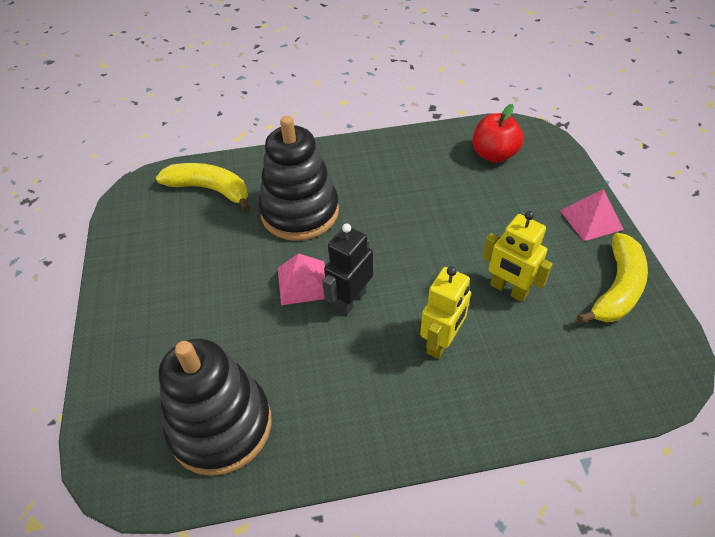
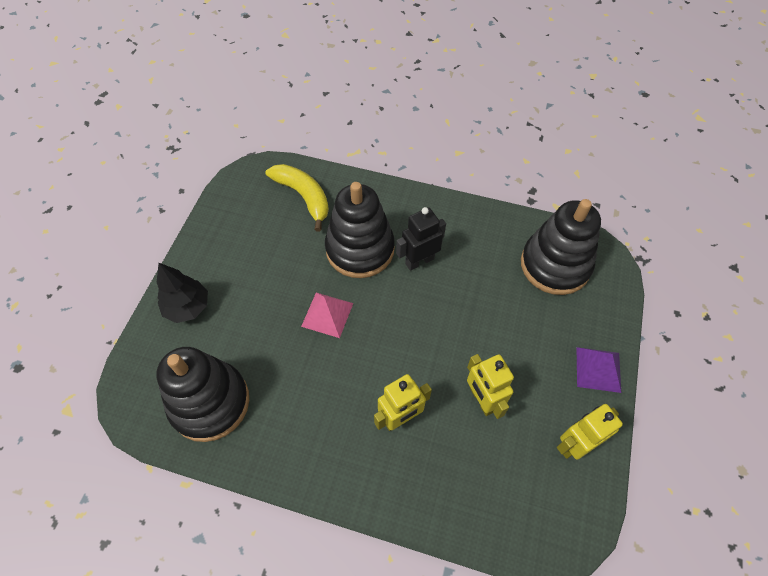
camera: 25 degrees right, 10 degrees up
(136, 342) = (188, 307): none -> black tree
(350, 300) = (353, 348): black robot -> black robot (419, 261)
(494, 155) = (555, 265): red apple -> black stacking toy
(591, 219) = (598, 369): pink pyramid -> purple pyramid
(617, 288) = (574, 444): yellow banana -> yellow robot

